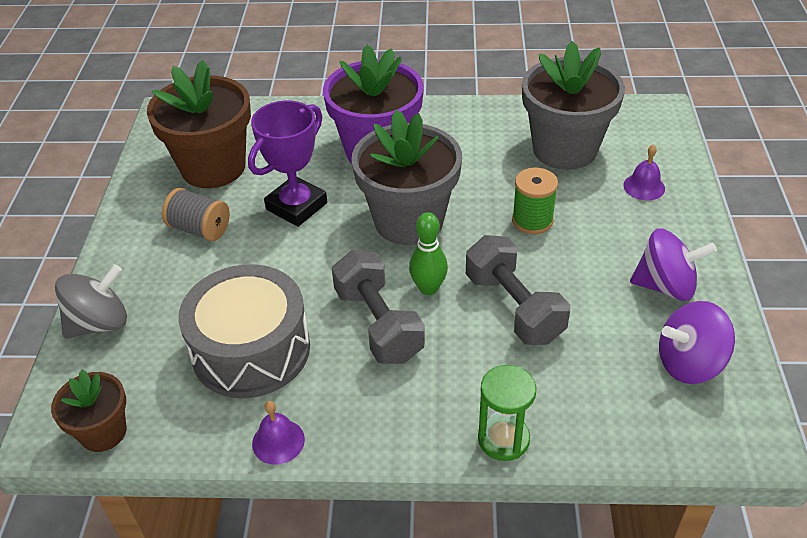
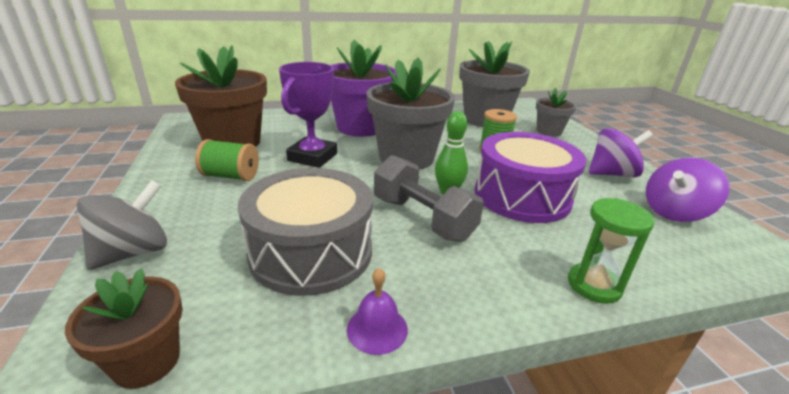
camera: 20 degrees left, 15 degrees down
(200, 229) = (231, 176): grey spool -> green spool
(514, 307) = (522, 196): grey dumbbell -> purple drum
(644, 186) = (548, 131): purple bell -> grey flower pot

